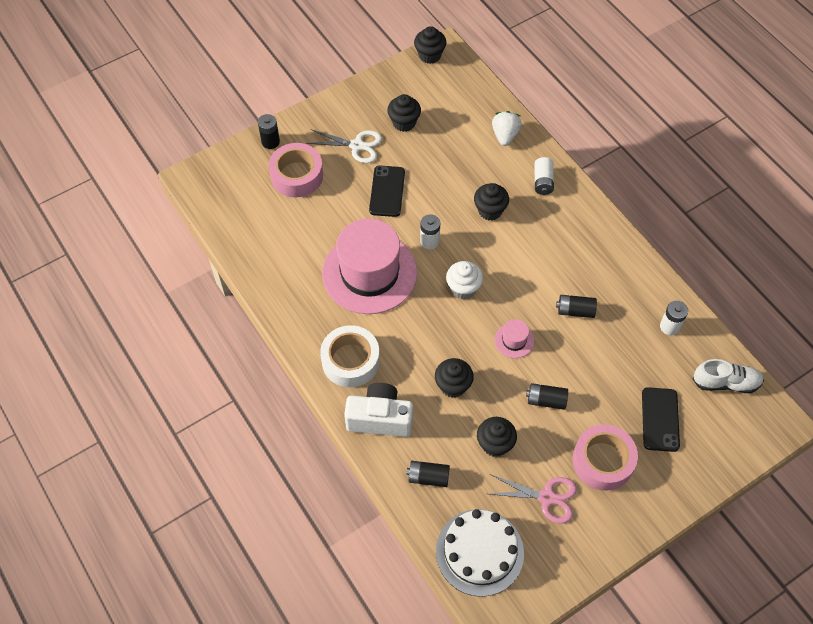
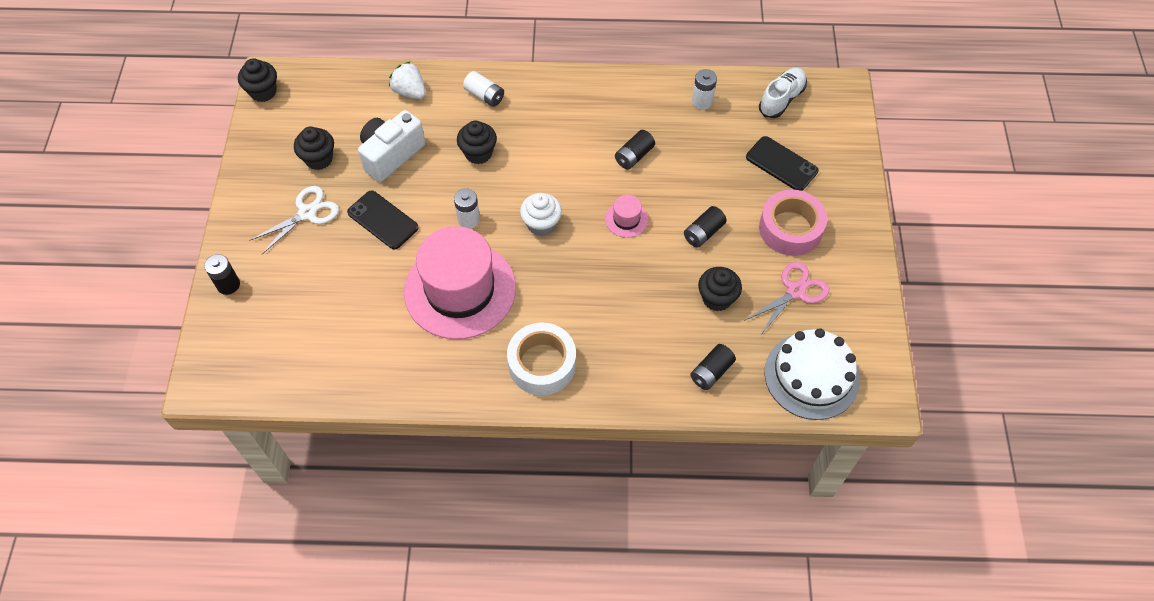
camera: 55 degrees left, 0 degrees up
(297, 175) = (292, 285): pink tape -> none
(380, 418) = (622, 376): white camera -> white camera (391, 155)
(453, 386) = (634, 295): black cupcake -> none

